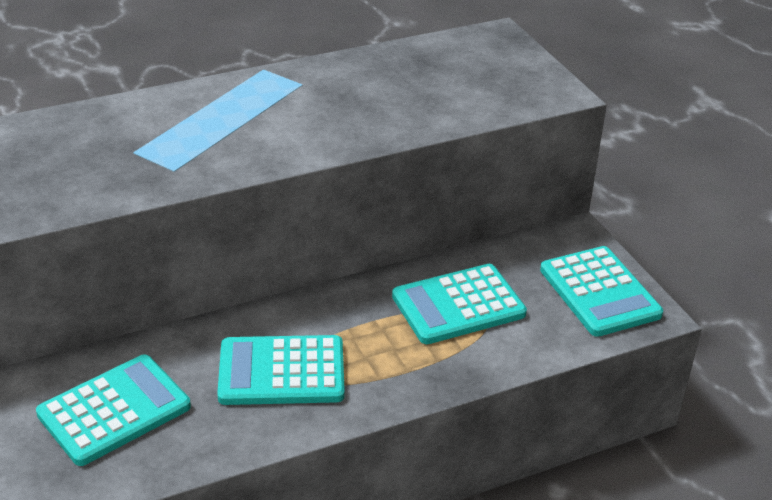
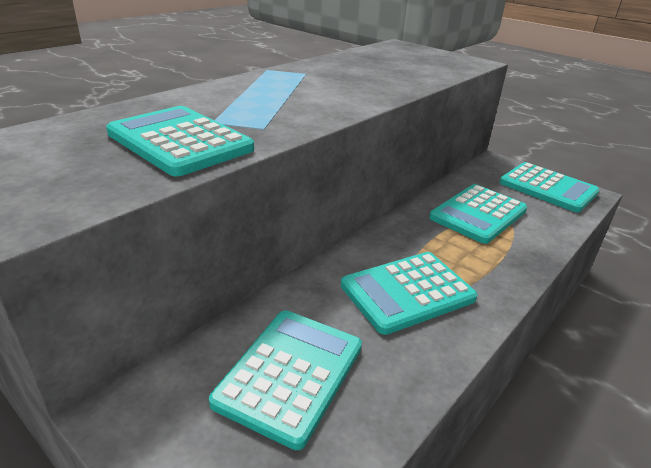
camera: 25 degrees left, 5 degrees down
(85, 174) = (179, 141): none -> turquoise calculator

